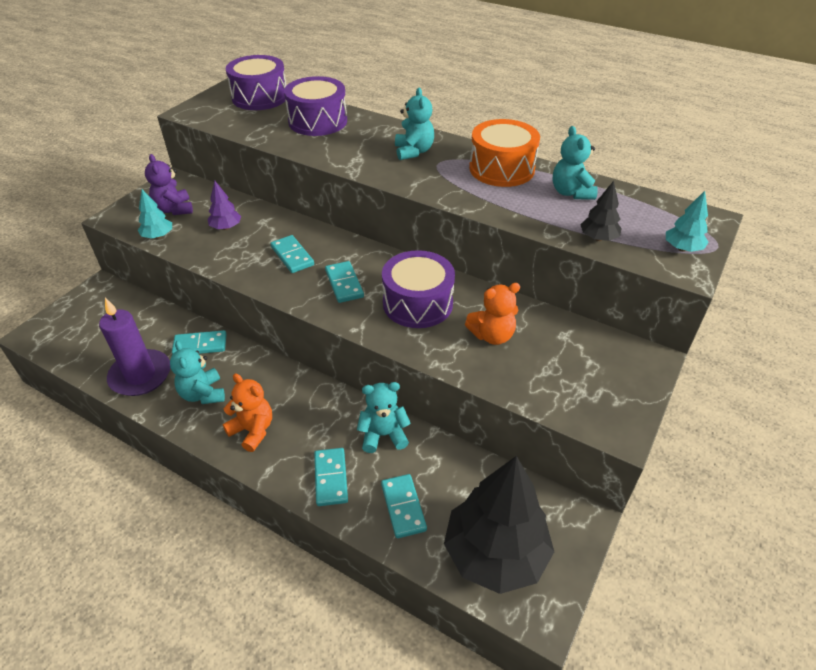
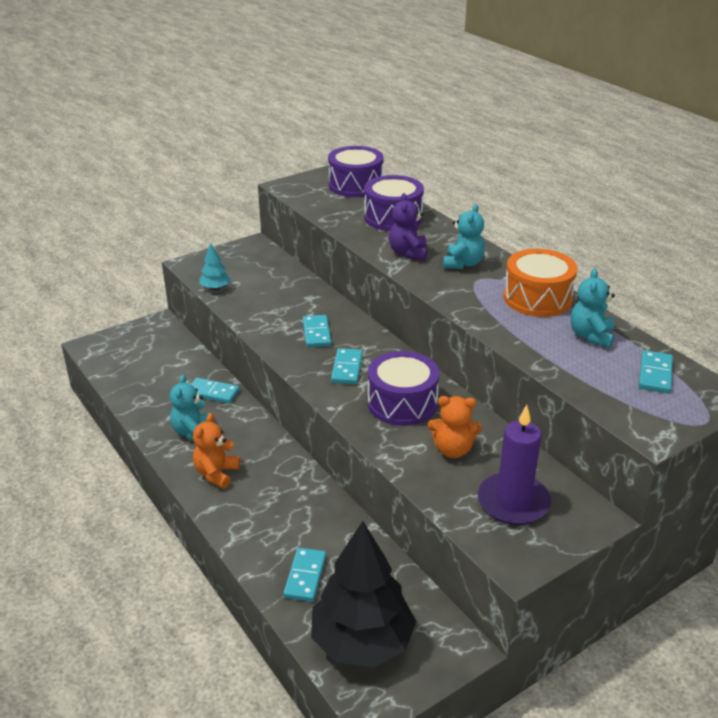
camera: 25 degrees right, 10 degrees down
(140, 375) = (153, 402): purple candle -> purple candle (513, 502)
(174, 209) = (241, 269): purple teddy bear -> purple teddy bear (408, 253)
(226, 227) = (275, 295): purple tree -> none
(252, 430) = (216, 473): orange teddy bear -> orange teddy bear turned 135 degrees counterclockwise
(330, 478) = (258, 532): turquoise domino -> turquoise domino (655, 374)
(383, 435) = (324, 514): turquoise teddy bear -> none
(598, 238) = (583, 382): black tree -> none
(682, 248) = (664, 414): turquoise tree -> none

